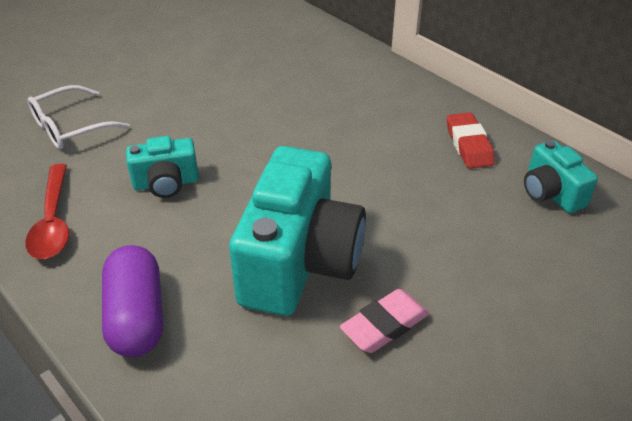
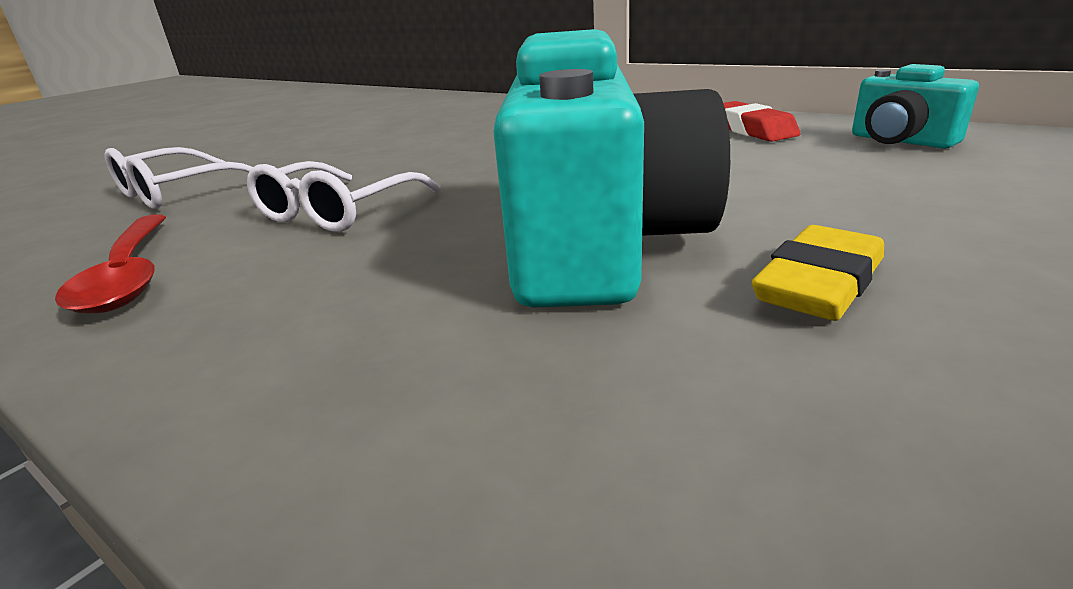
camera: 10 degrees left, 15 degrees down
(136, 316) = (302, 363): purple capsule -> none
(166, 183) = (337, 212): turquoise camera -> white glasses
(384, 325) = (818, 285): pink eraser -> yellow eraser

